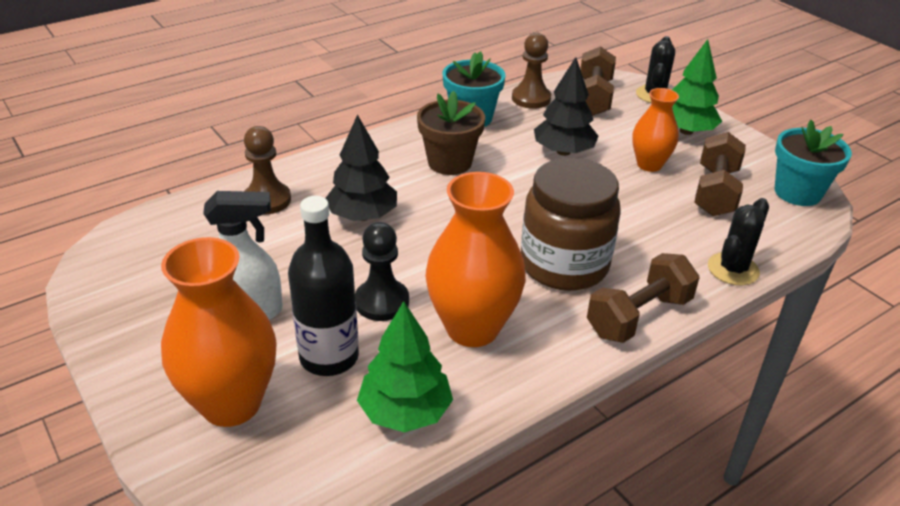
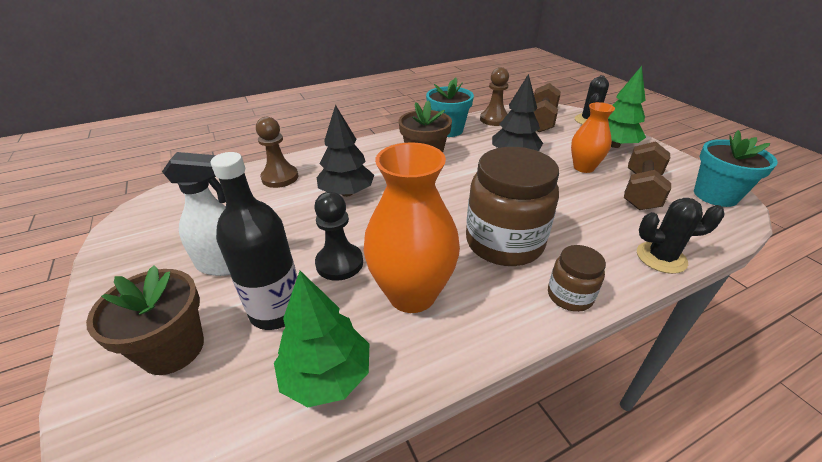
camera: 10 degrees right, 0 degrees up
(231, 403) = (173, 349): orange vase -> brown flower pot
(638, 316) = (569, 296): brown dumbbell -> brown jar
(733, 269) = (661, 257): black cactus -> black cactus turned 45 degrees clockwise

